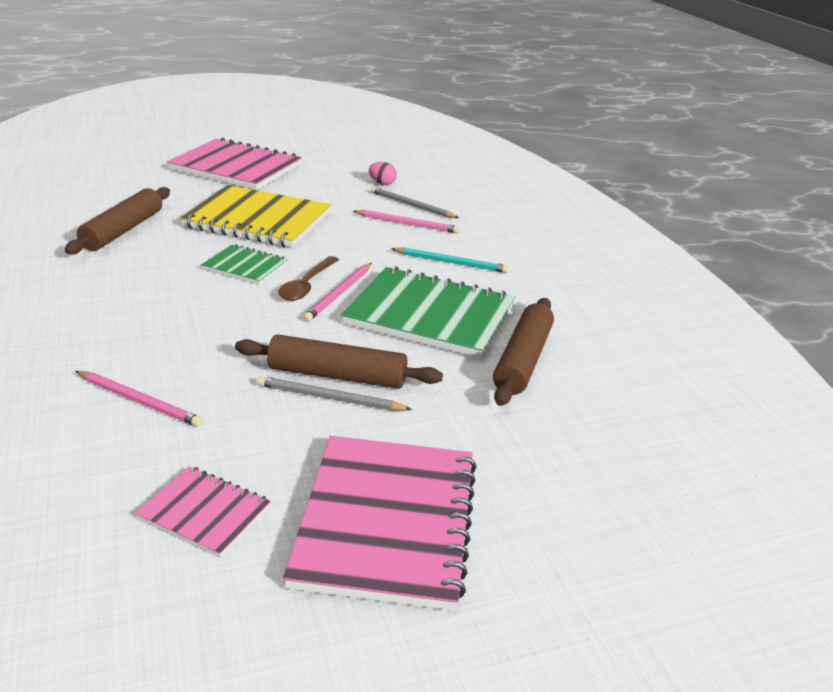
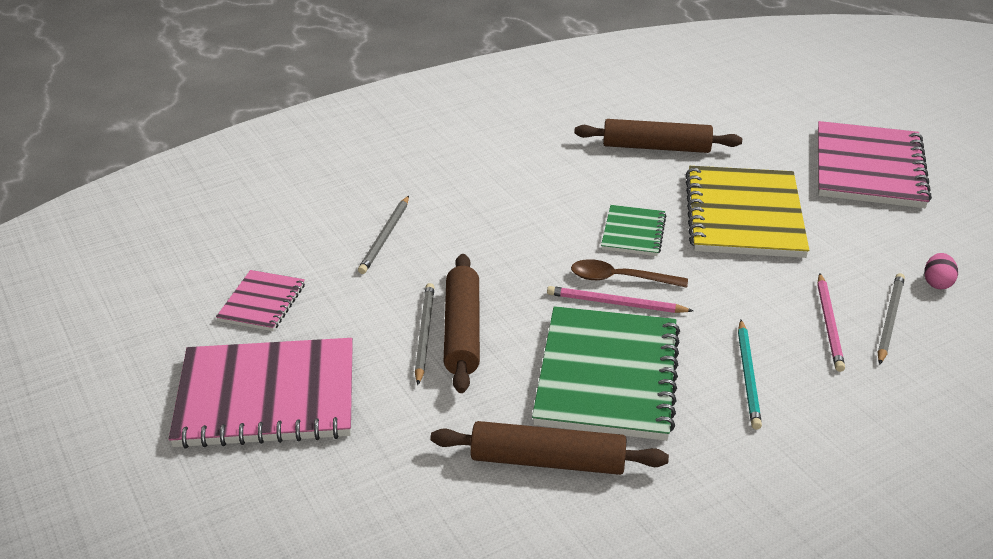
camera: 80 degrees right, 5 degrees up
(139, 401) = (385, 237): pink pencil -> grey pencil

